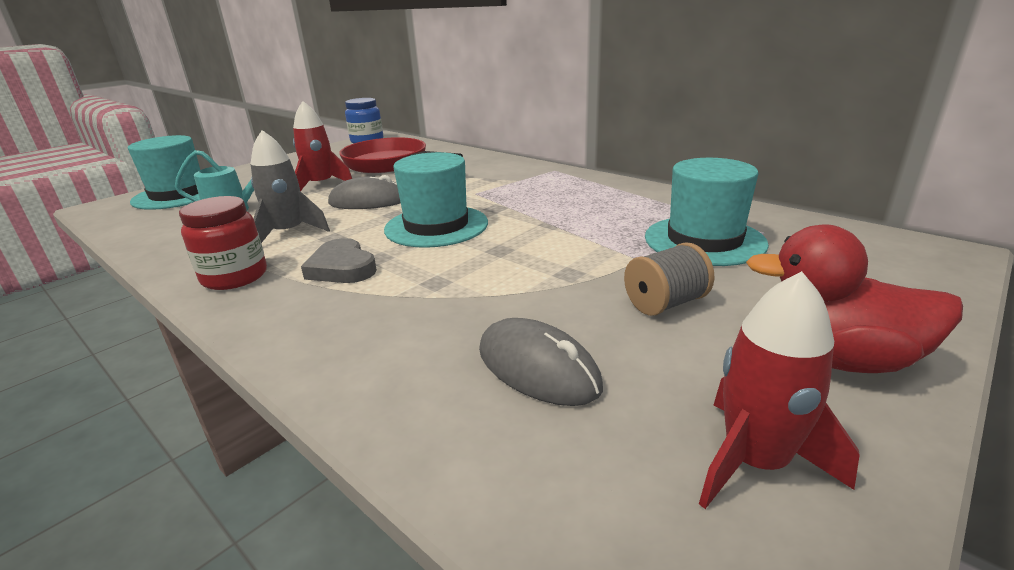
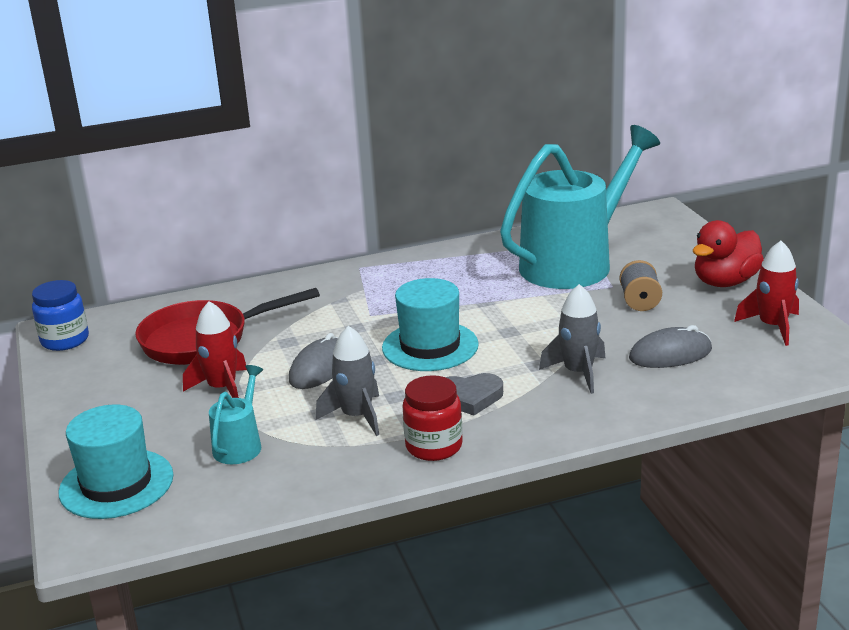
camera: 60 degrees left, 0 degrees up
(432, 311) = (578, 373): none -> grey rocket
(704, 240) = (575, 262): turquoise hat -> turquoise watering can

